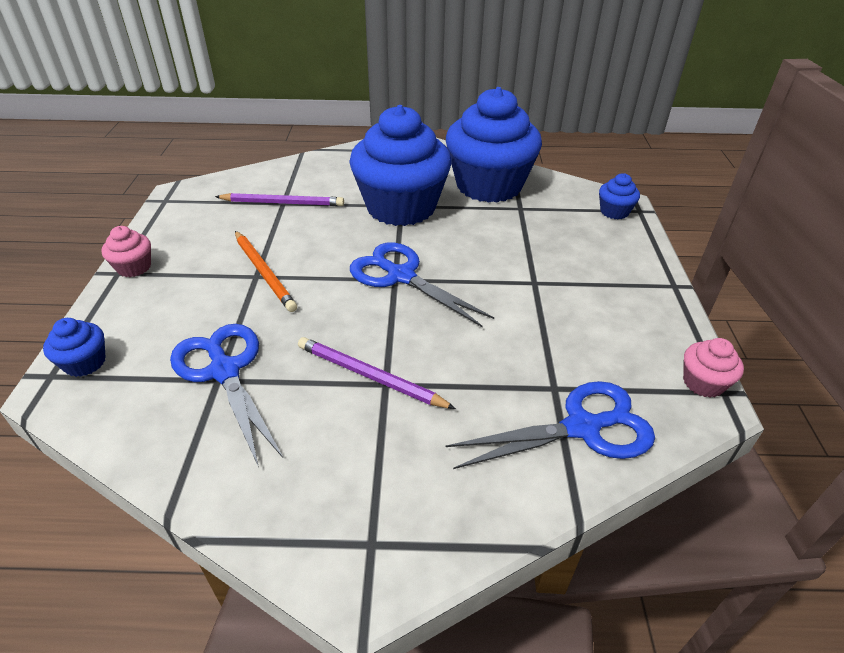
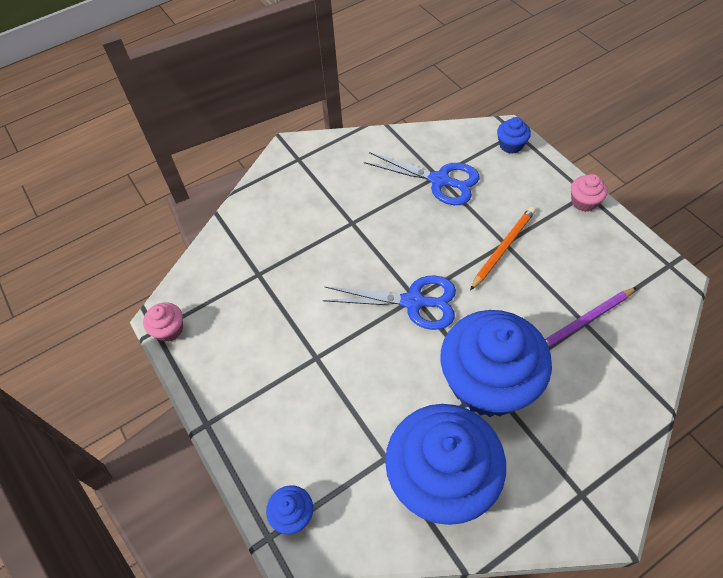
camera: 150 degrees right, 15 degrees up
(264, 272) = (503, 248): orange pencil -> orange pencil turned 105 degrees clockwise
(369, 376) = (364, 221): purple pencil -> none
(582, 428) = (232, 258): blue scissors -> none

